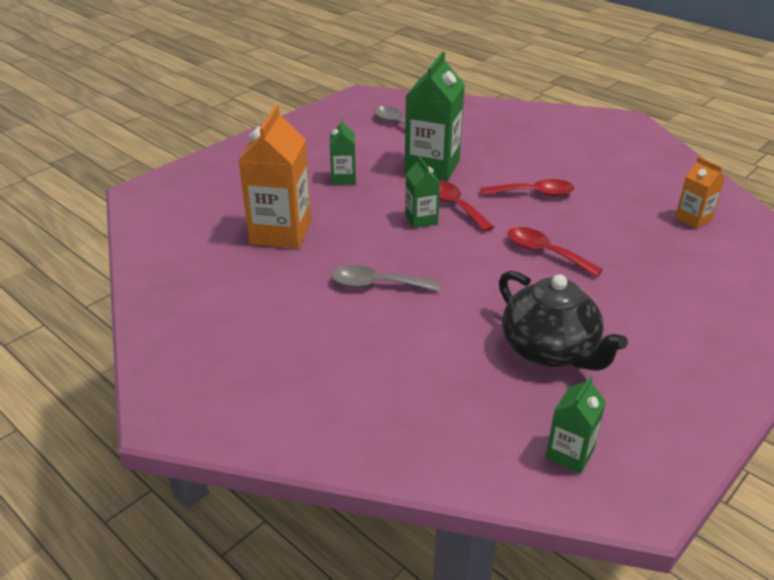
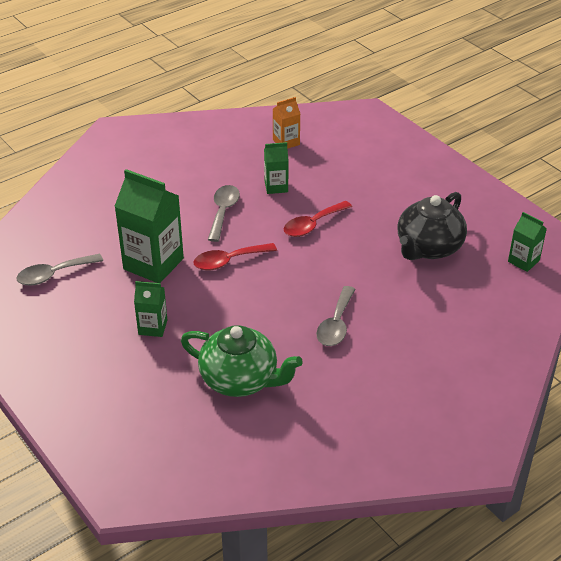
camera: 80 degrees left, 5 degrees up
(281, 232) = (240, 380): orange carton -> green teapot
(421, 219) = (245, 285): green carton -> green carton (276, 186)
(534, 194) = (223, 212): red spoon -> grey spoon
(550, 350) = (428, 248): black teapot -> black teapot turned 150 degrees clockwise

